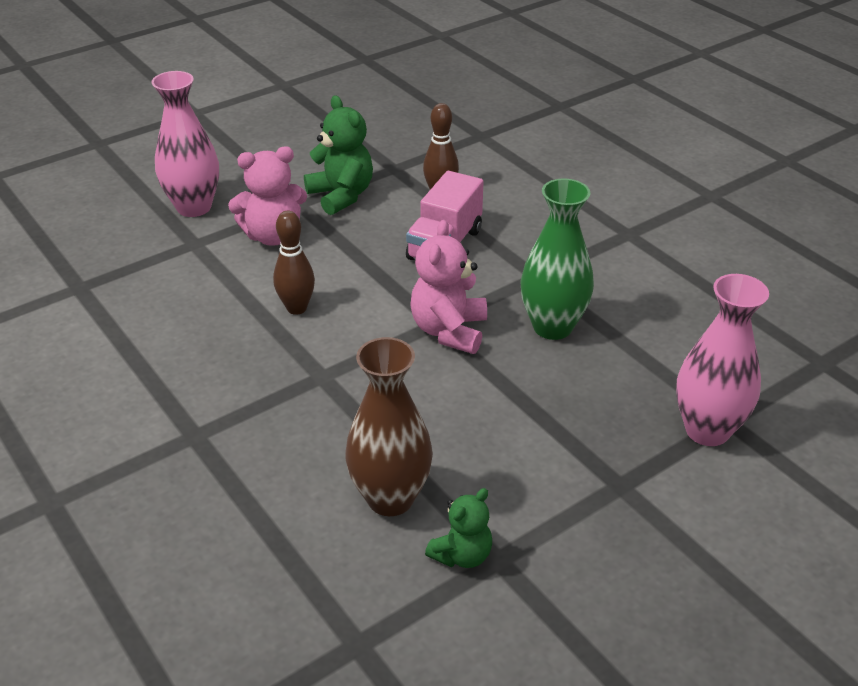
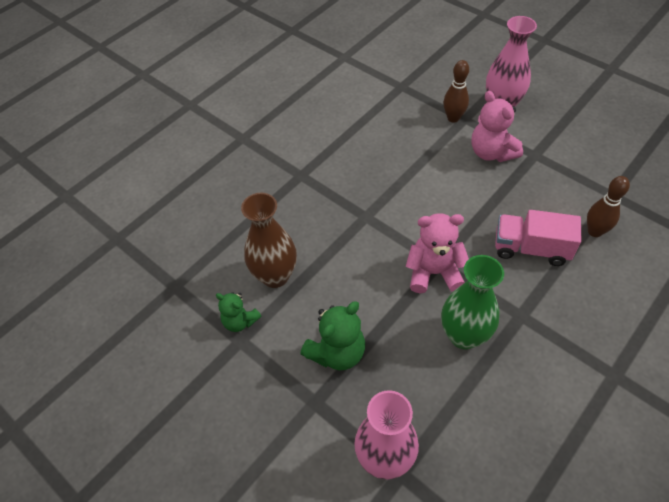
camera: 80 degrees right, 15 degrees up
(296, 308) = (423, 186): brown bowling pin -> brown bowling pin (453, 118)
(341, 196) = (558, 174): green teddy bear -> green teddy bear (337, 352)

